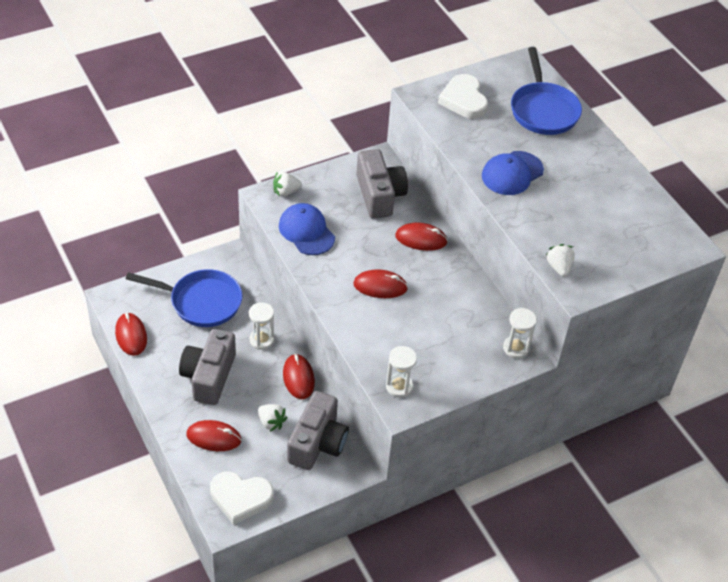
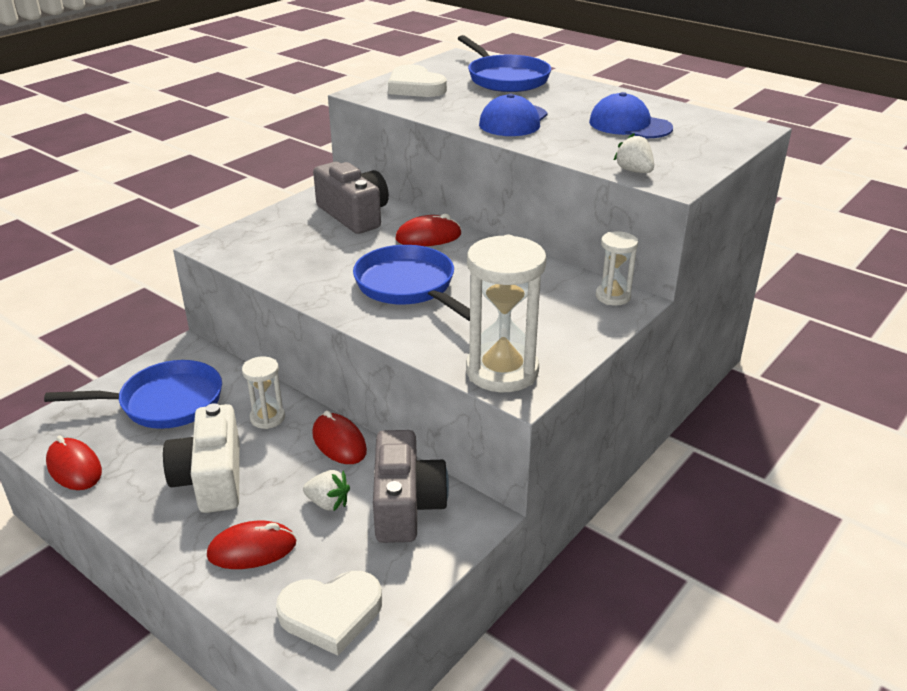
camera: 20 degrees left, 15 degrees down
(209, 376) = (211, 478): grey camera -> white camera
(286, 192) = (237, 237): white strawberry -> none
(306, 231) = (283, 263): blue cap -> blue cap (629, 125)
(380, 286) = (408, 286): red mouse -> blue pan
(399, 386) = (502, 371): white hourglass -> white hourglass, size x1.84

